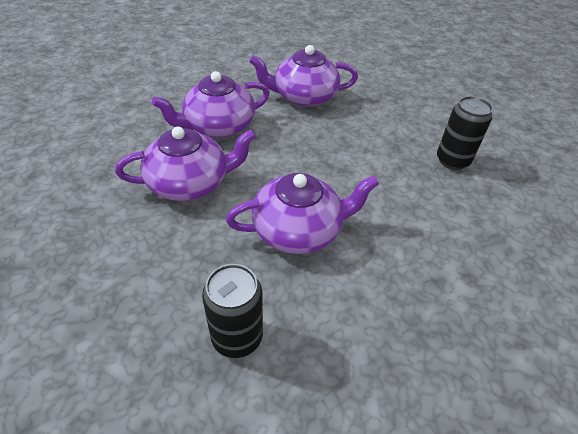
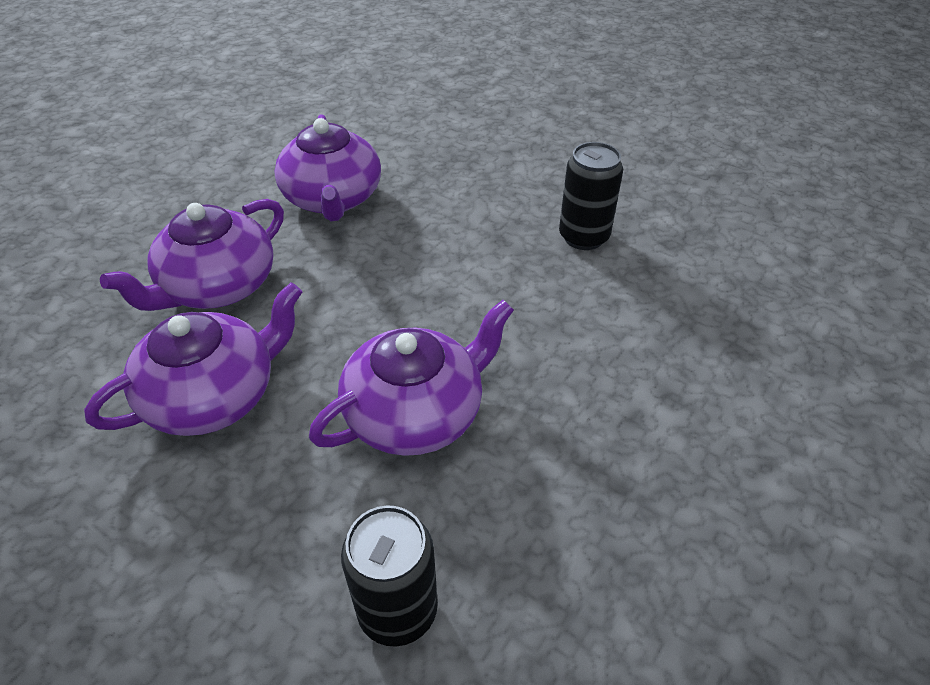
camera: 20 degrees left, 0 degrees up
(304, 97) = (333, 199): purple teapot -> purple teapot turned 75 degrees counterclockwise

